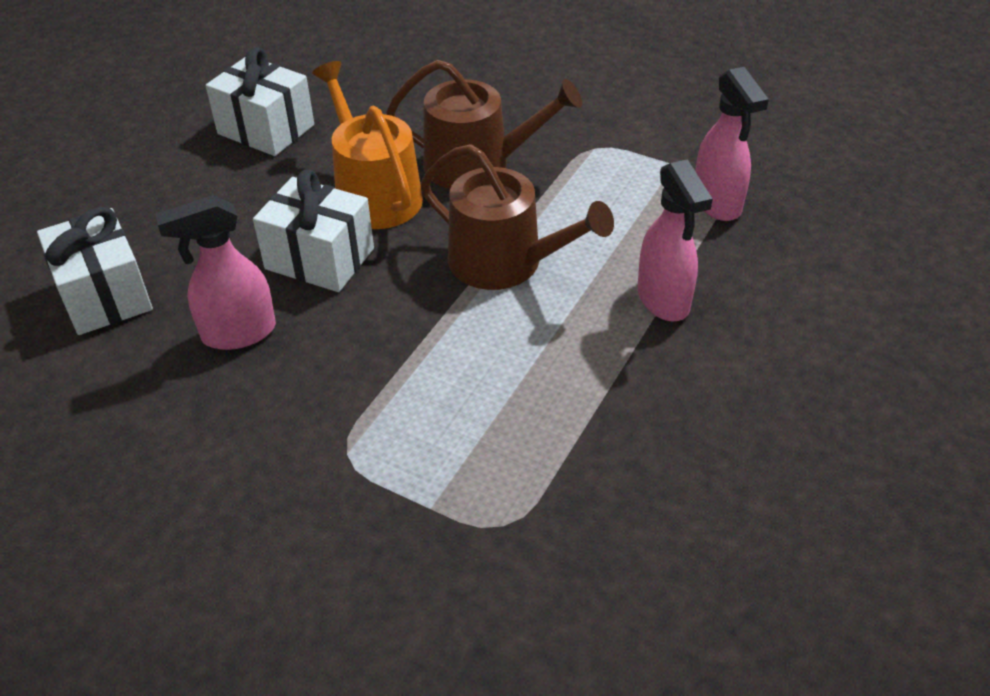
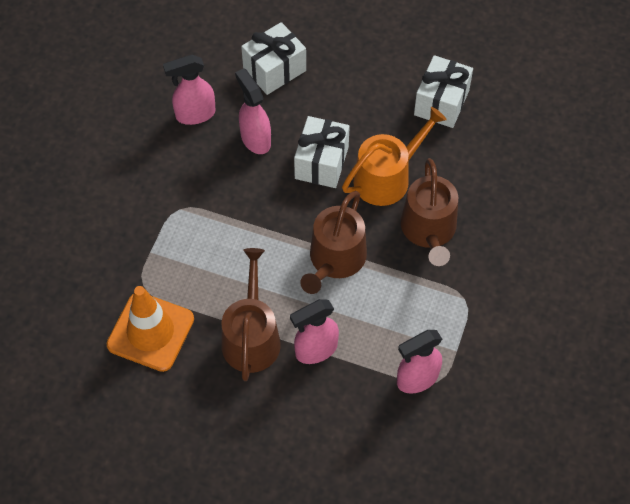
camera: 80 degrees right, 15 degrees up
(143, 412) = (195, 114): none -> pink spray bottle
(608, 519) = (150, 332): none -> orange traffic cone
(633, 375) = (251, 337): none -> brown watering can

